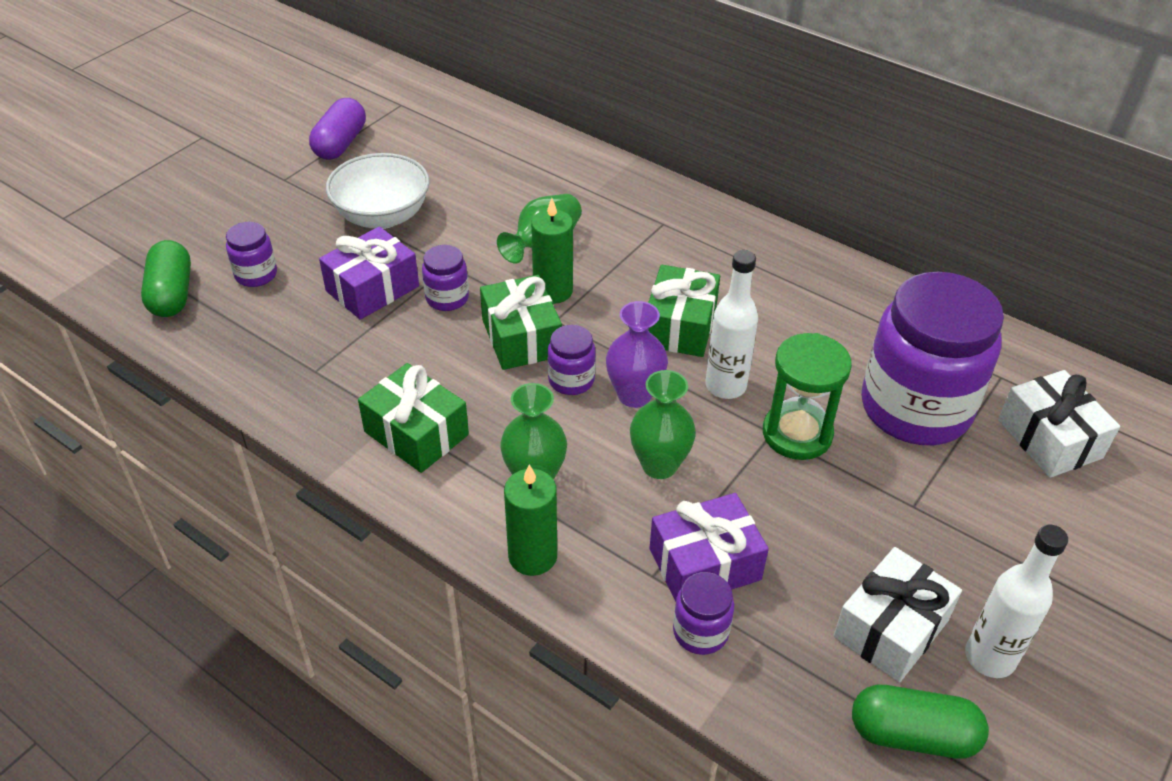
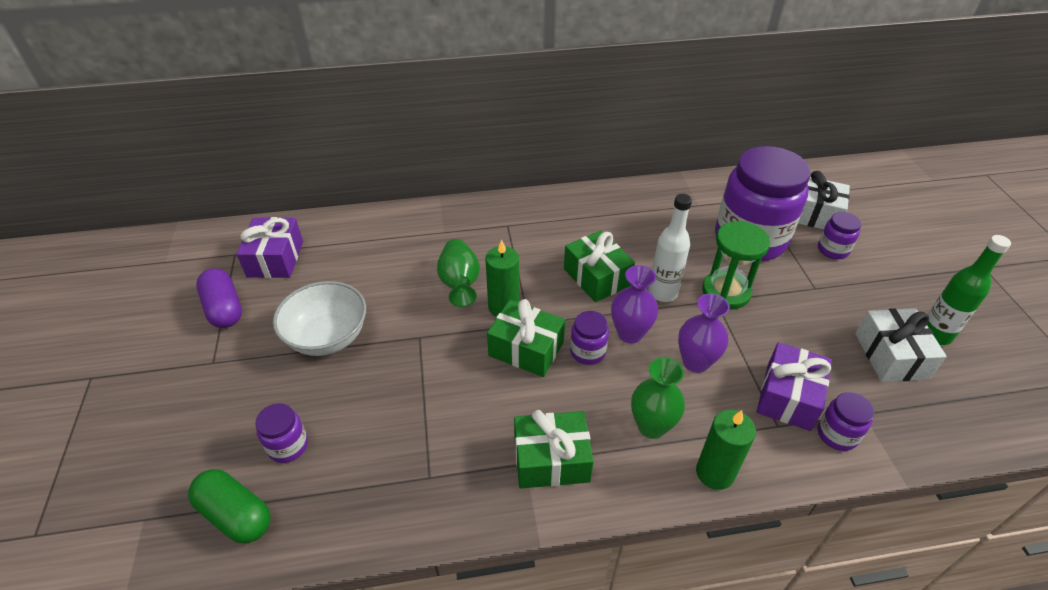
camera: 45 degrees left, 0 degrees up
(372, 288) = (389, 390): purple gift -> purple gift (275, 259)
(447, 298) = (448, 359): purple jar -> purple jar (832, 250)
(659, 465) = (695, 362): green vase -> purple vase
(912, 735) = (967, 399): green capsule -> none
(989, 657) = (935, 334): white bottle -> green bottle

